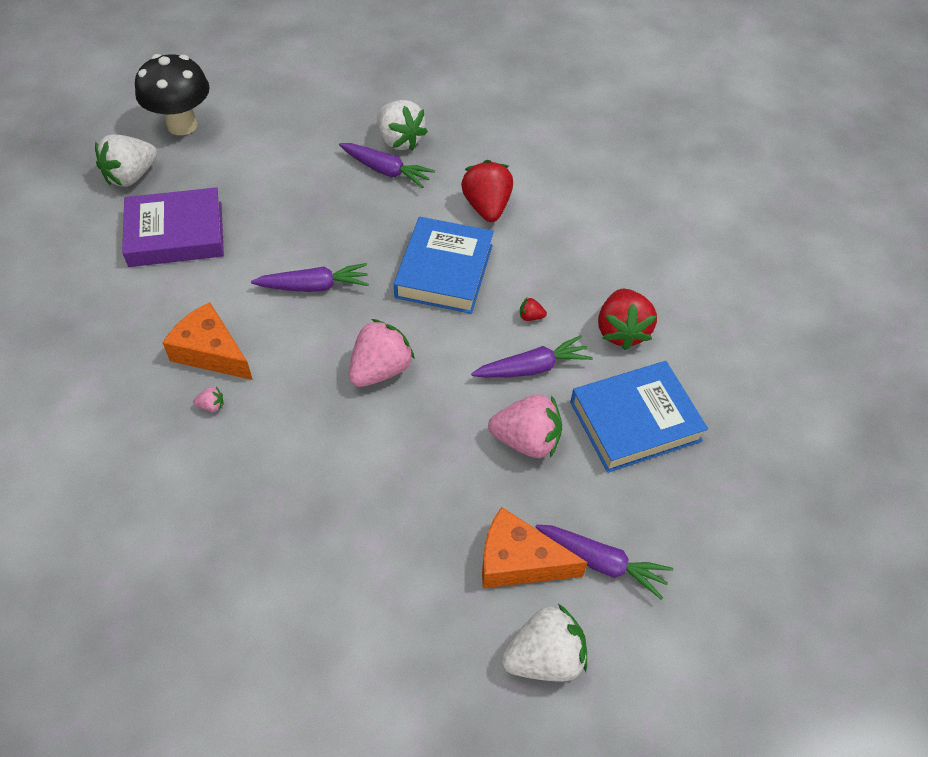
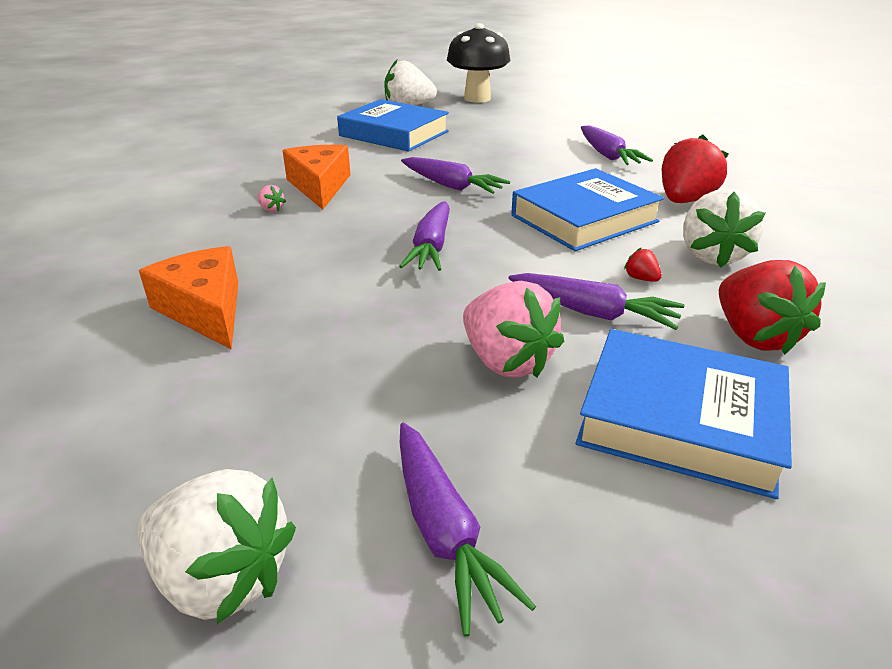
camera: 45 degrees right, 20 degrees down
(176, 234) = (394, 133): purple book -> blue book
(380, 370) = (431, 247): pink strawberry -> purple carrot
(399, 140) = (643, 146): white strawberry -> white strawberry (711, 255)
(518, 561) = (345, 454): orange cheese -> orange cheese (205, 310)
(621, 331) = (754, 336): red strawberry -> red strawberry turned 60 degrees counterclockwise

